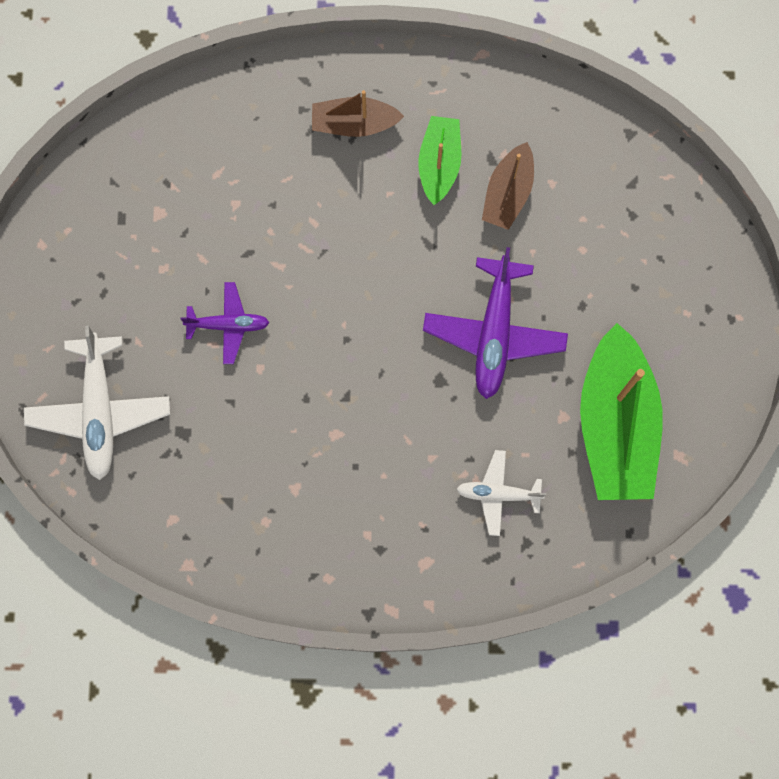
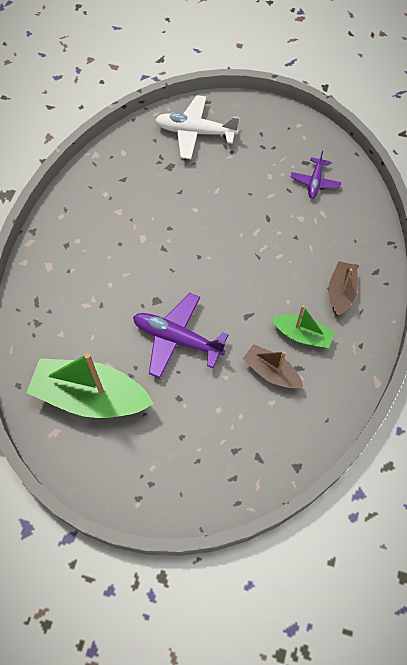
camera: 105 degrees right, 15 degrees down
(228, 325) = (226, 199): purple plane -> purple plane (315, 182)
(498, 494) = (73, 315): white plane -> none

